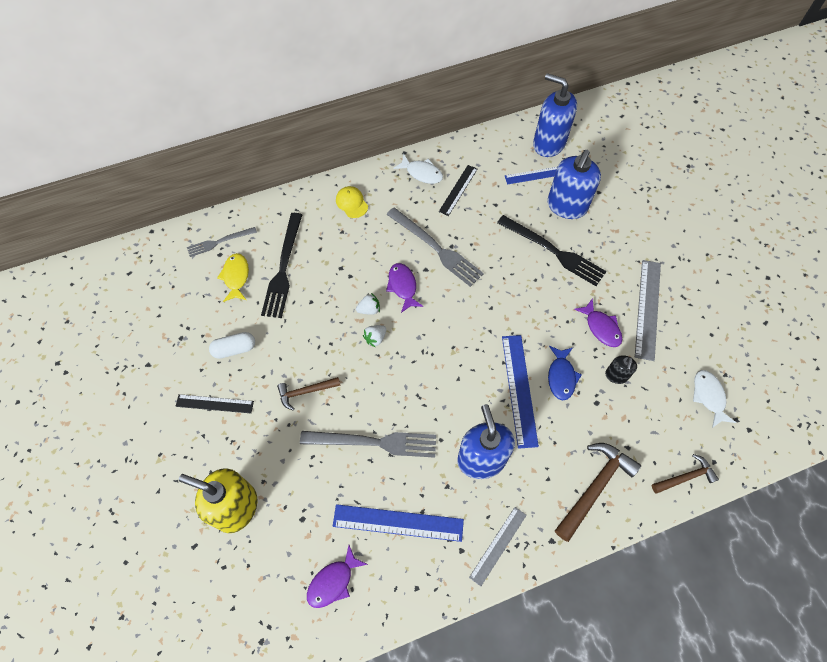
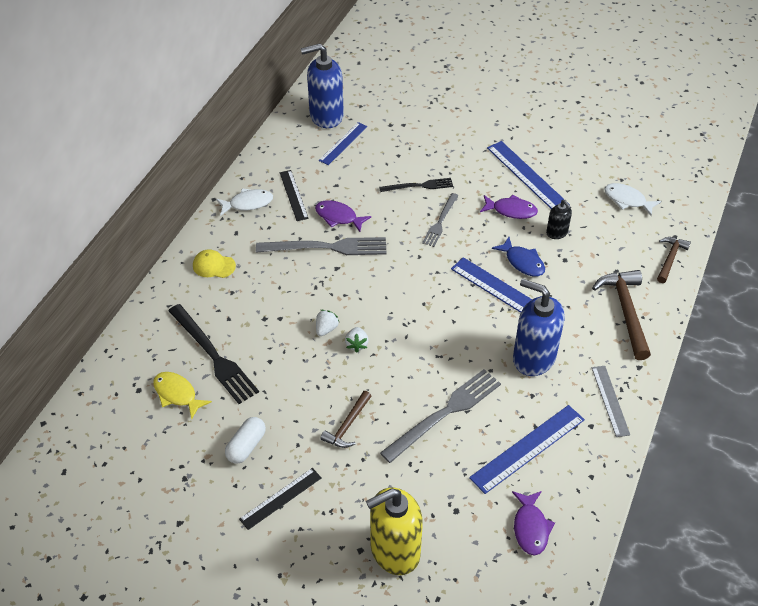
camera: 45 degrees left, 15 degrees down
(219, 242) = (126, 381): grey fork -> grey fork (440, 222)
(403, 286) = (333, 293): purple fish -> purple fish (338, 217)
(553, 251) = (419, 186): black fork -> black fork, size x0.60
(566, 206) = (391, 149): blue soap dispenser -> none
(648, 309) = (527, 176): grey ruler -> blue ruler

